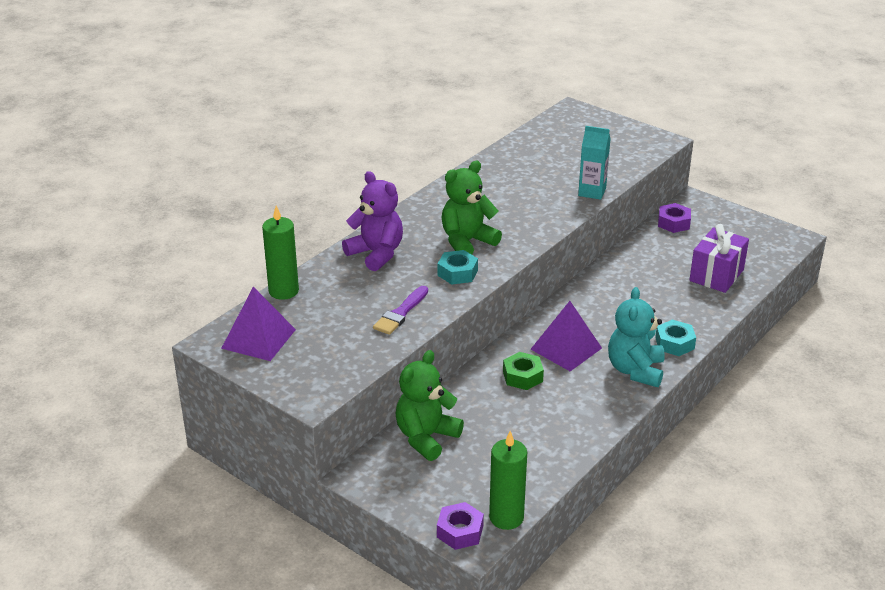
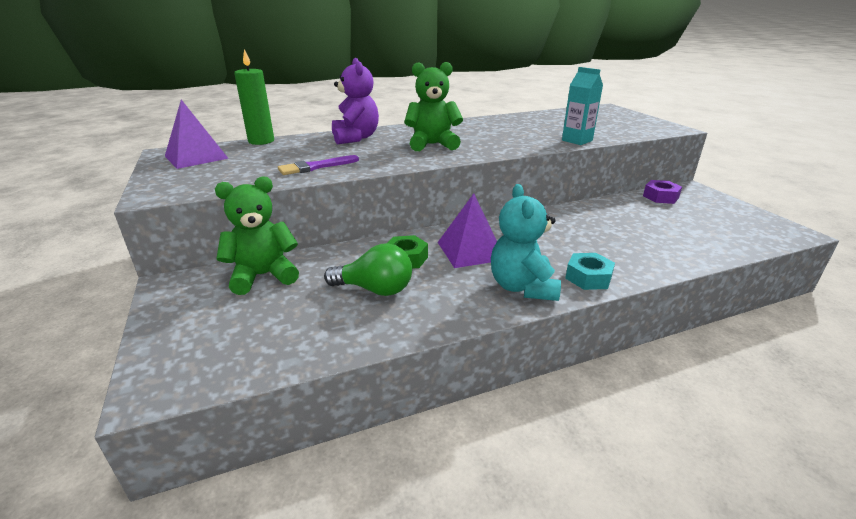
camera: 30 degrees right, 5 degrees down
(457, 273) = (398, 157): turquoise nut -> none
(460, 531) = (160, 370): purple nut -> none
(506, 517) = (221, 377): green candle -> none
(531, 414) = (375, 289): none -> green light bulb
(635, 370) = (522, 287): turquoise teddy bear -> turquoise teddy bear turned 45 degrees counterclockwise
(716, 275) = (680, 238): purple gift -> none

